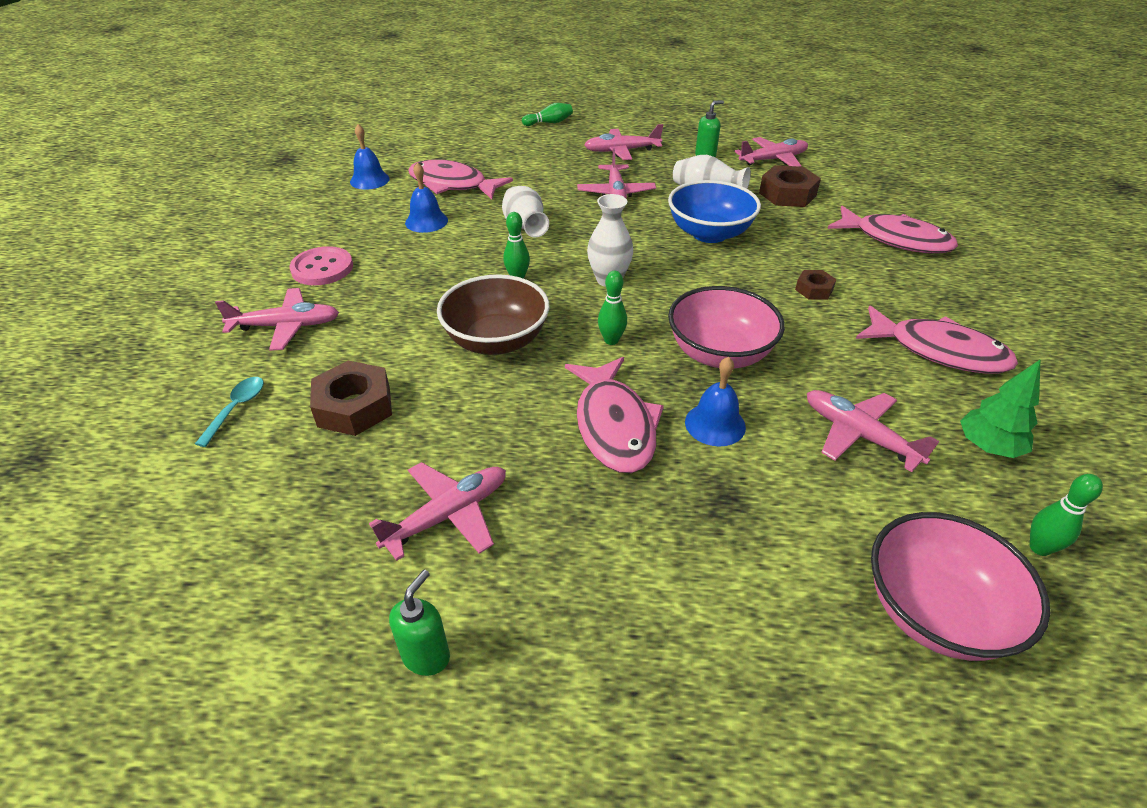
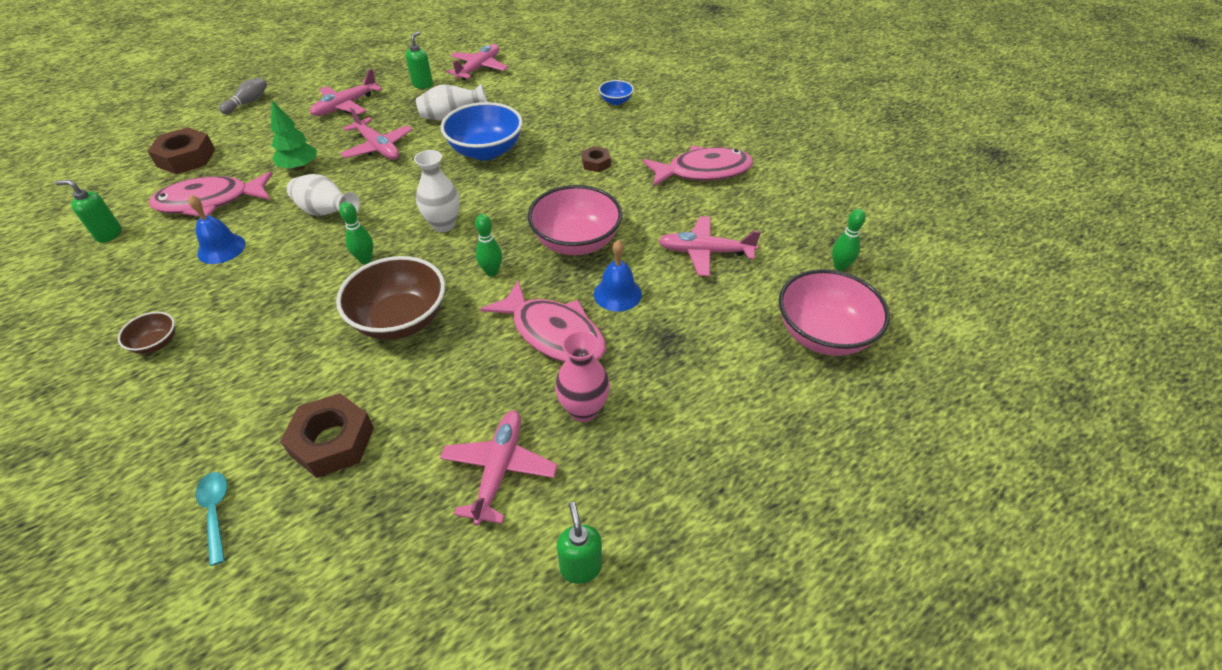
camera: 40 degrees left, 5 degrees up
(286, 326) = (180, 415): pink plane -> none
(322, 268) = (156, 343): pink button -> brown bowl
(369, 180) = (109, 234): blue bell -> green soap dispenser
(549, 123) = (248, 102): green bowling pin -> grey bowling pin
(573, 512) = (583, 409): none -> pink vase
(787, 194) = (514, 94): brown nut -> brown nut (186, 158)
(895, 239) = (616, 101): pink fish -> blue bowl
(988, 447) = (774, 221): green tree -> green tree (299, 167)

